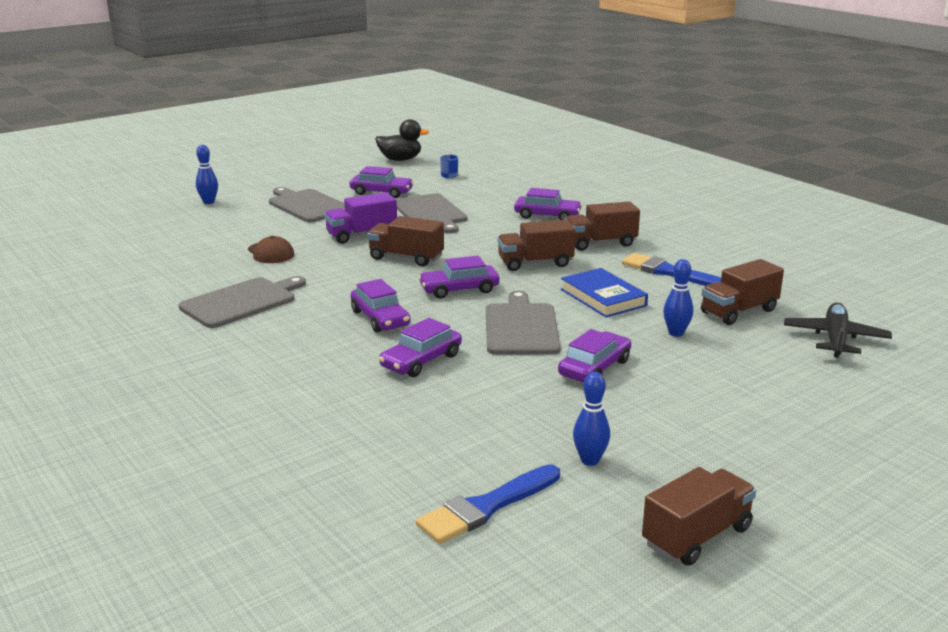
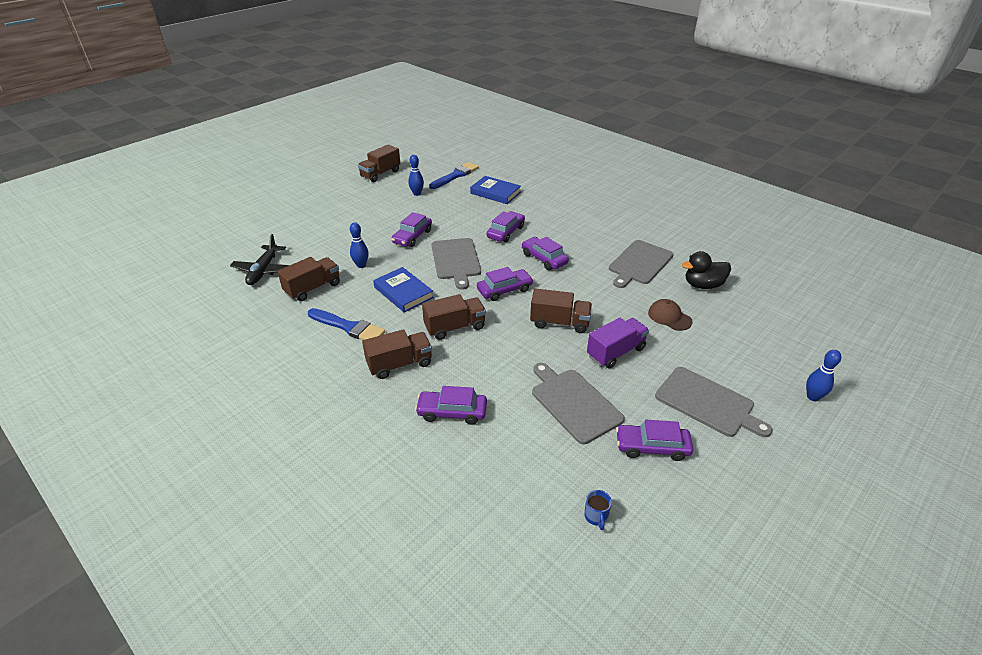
camera: 170 degrees right, 15 degrees up
(400, 160) = (695, 574): black duck -> black duck (703, 285)
(403, 444) = (495, 193): none -> blue book

